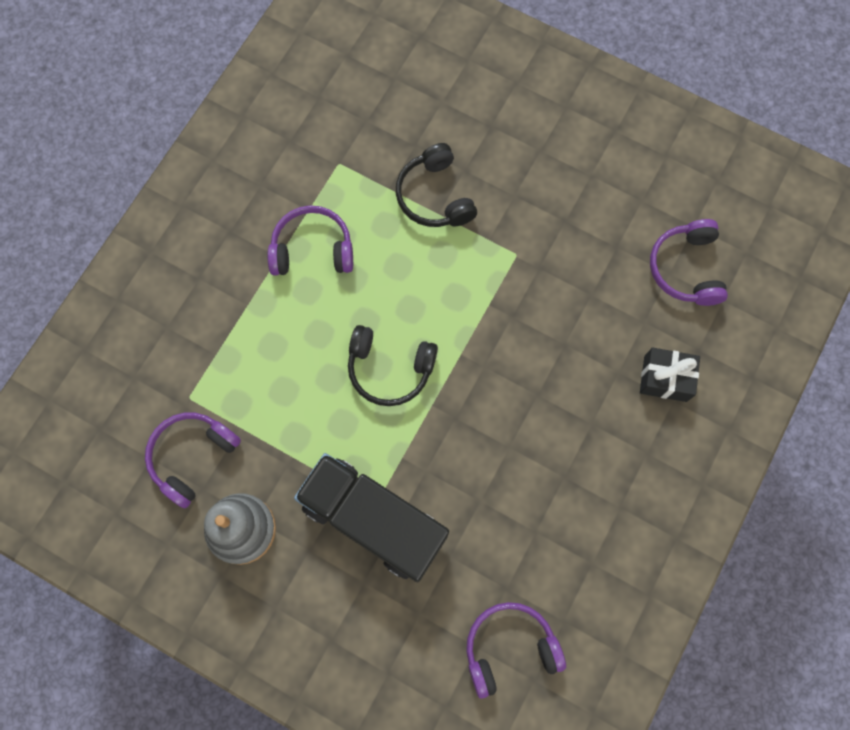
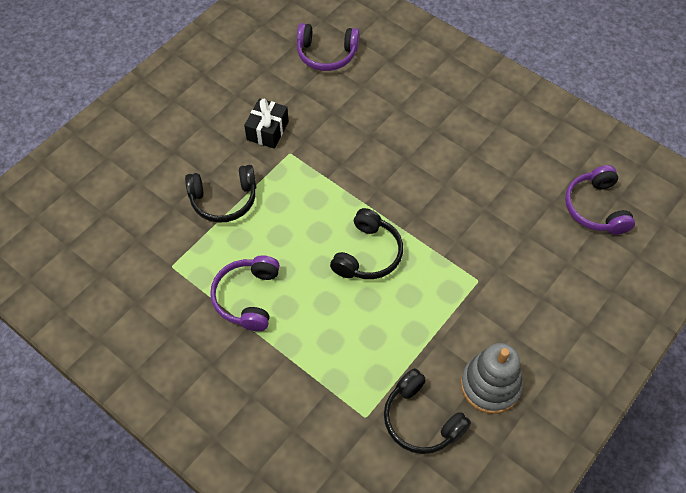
camera: 80 degrees left, 15 degrees down
(192, 457) = (421, 419): purple headphones -> black headphones
(374, 520) = (492, 283): black truck -> none
(665, 378) = (407, 81): black gift -> black gift (267, 131)

